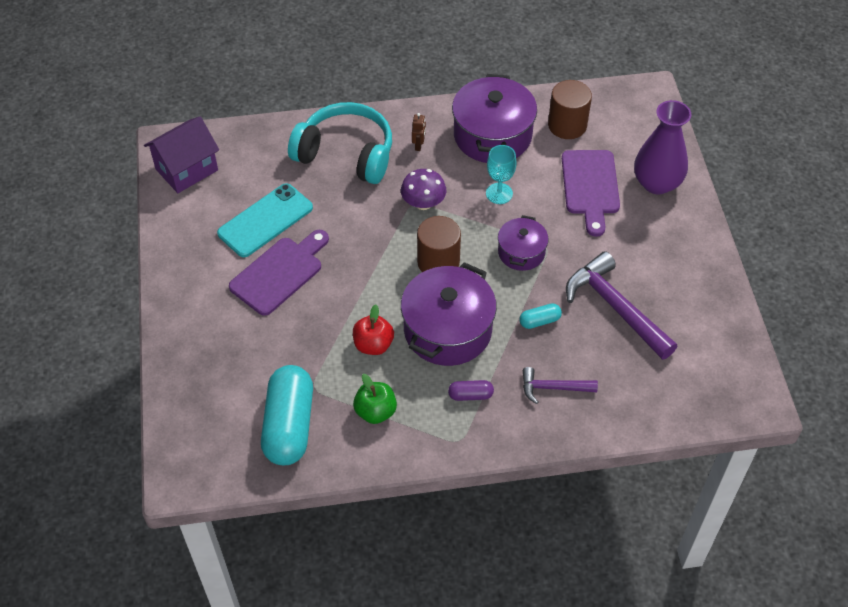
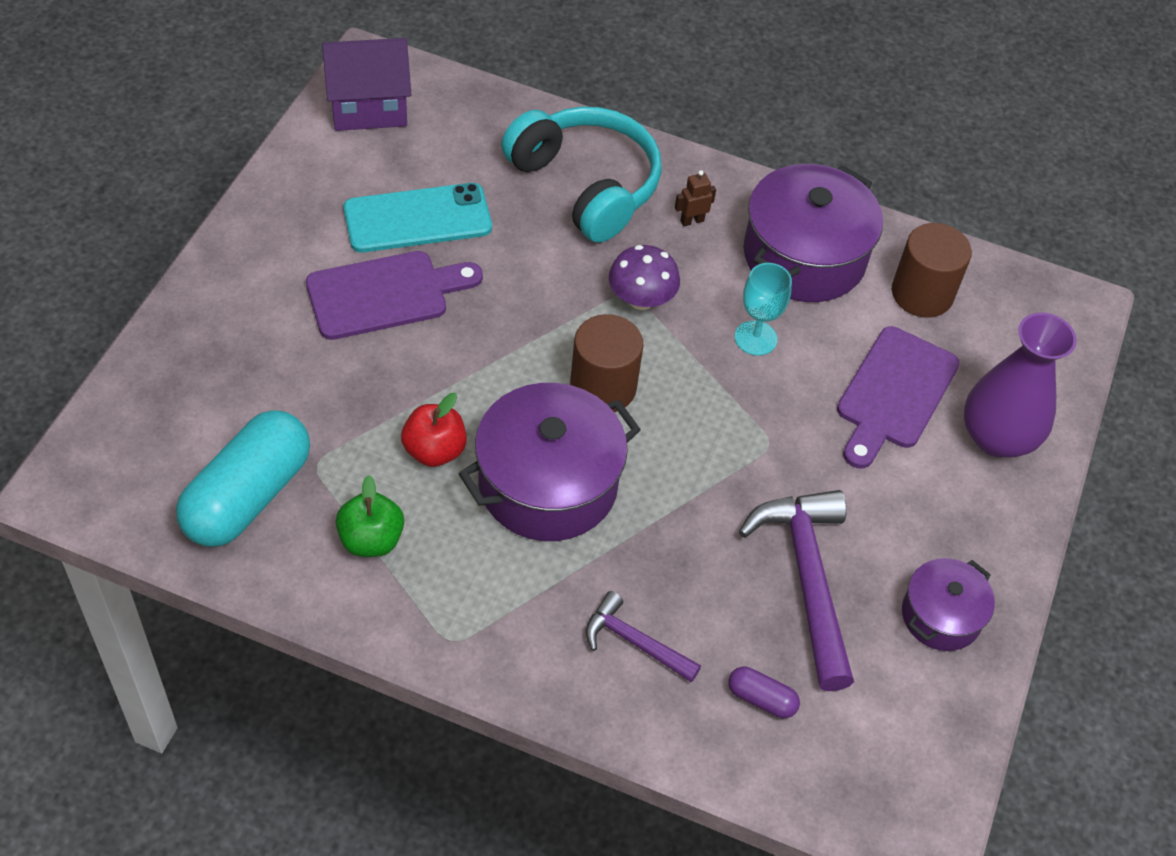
camera: 25 degrees right, 0 degrees up
(419, 145) = (692, 221): brown robot -> brown robot turned 150 degrees counterclockwise
(470, 395) = (513, 588): purple capsule -> purple capsule (761, 699)
(521, 252) = (728, 433): purple pot -> purple pot (941, 616)
(539, 321) = (684, 540): turquoise capsule -> none

